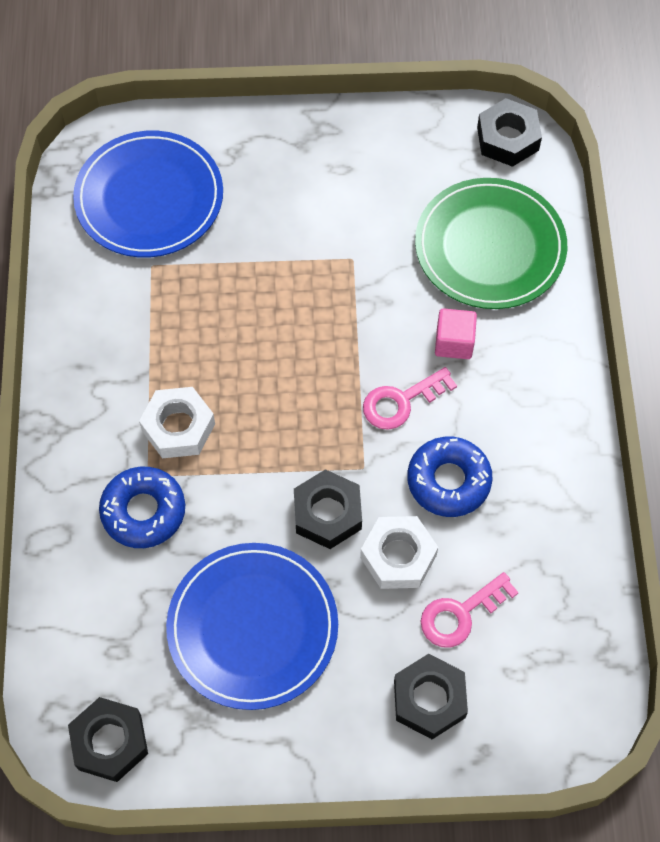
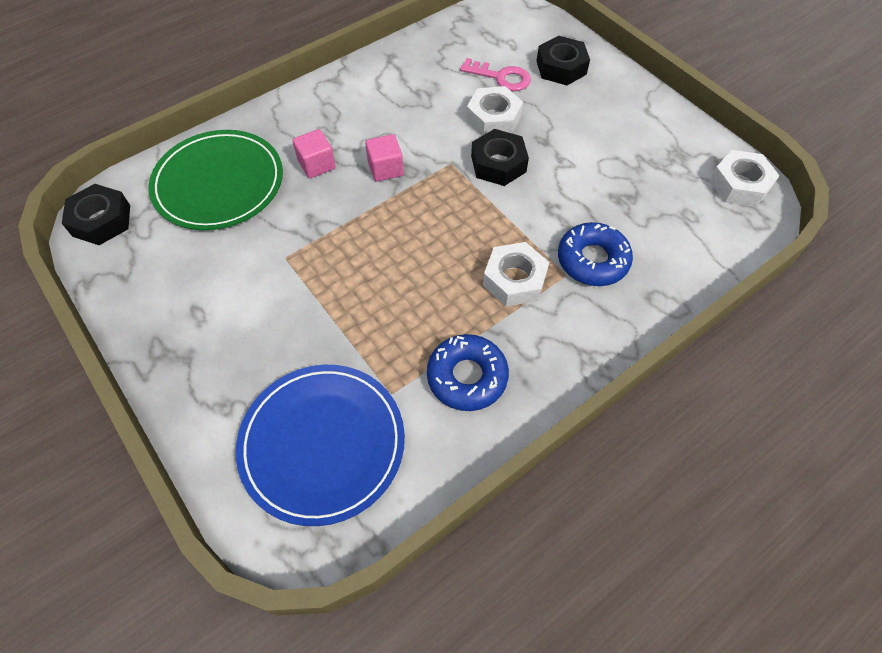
camera: 125 degrees left, 5 degrees down
(110, 742) = (739, 185): black nut -> white nut
(252, 627) = (604, 159): blue plate -> none
(401, 401) = (385, 169): pink key -> pink cube
(448, 481) = (422, 120): blue donut -> blue donut (467, 377)

